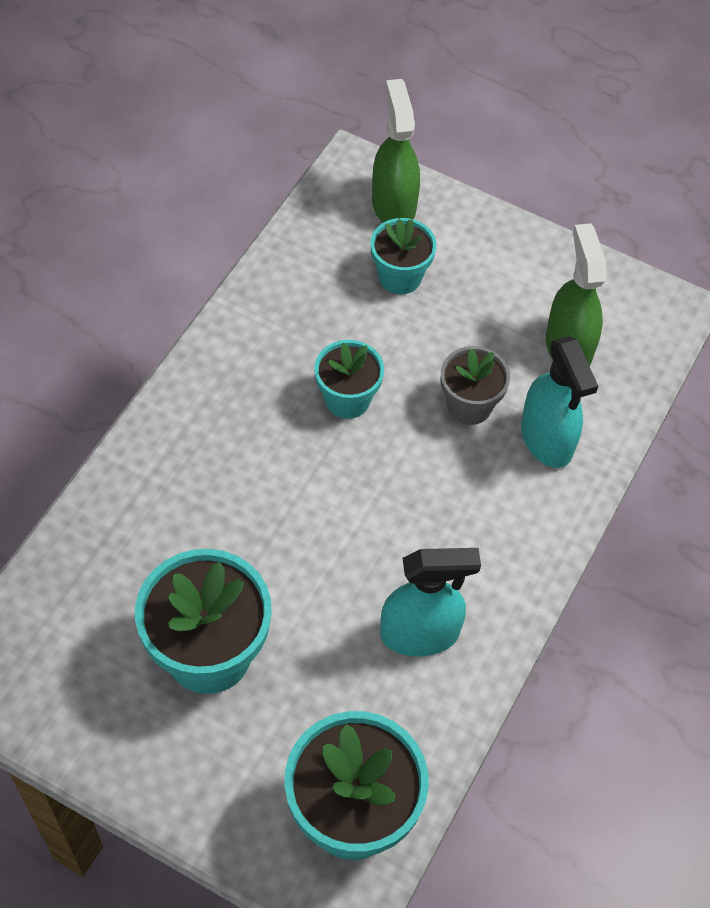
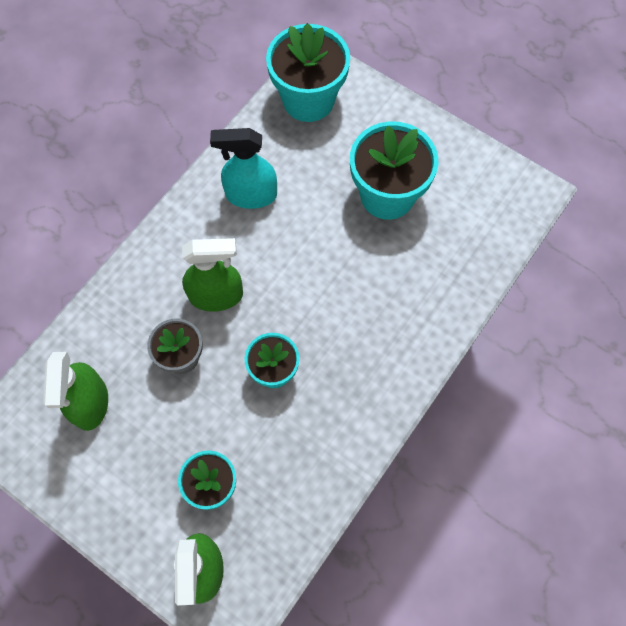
camera: 170 degrees left, 10 degrees up
(440, 484) = (216, 296): none -> green spray bottle
(546, 439) = (131, 324): turquoise spray bottle -> none

